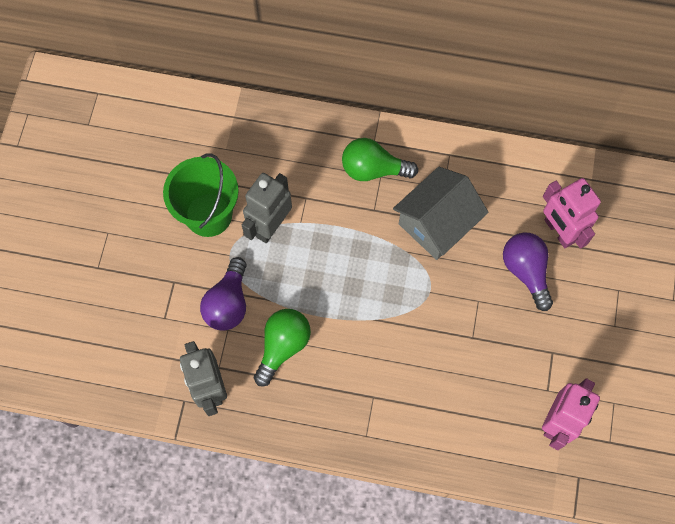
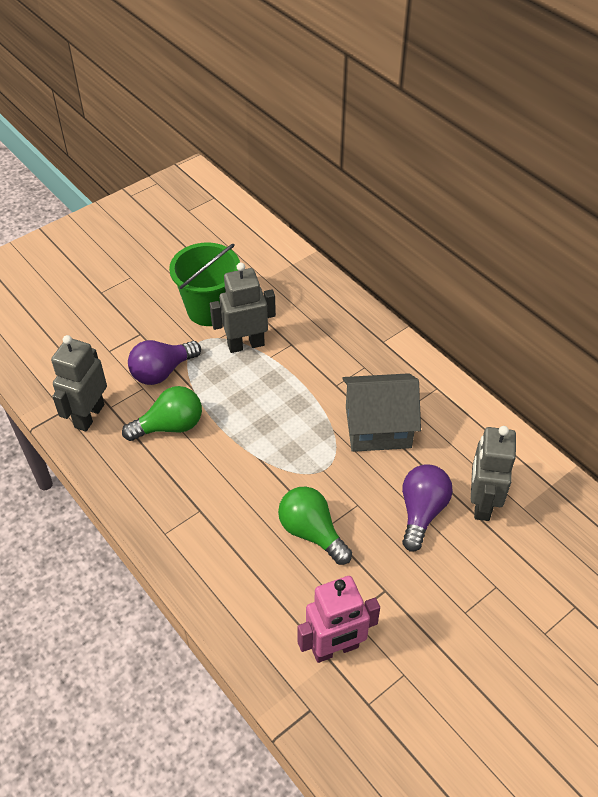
camera: 40 degrees right, 20 degrees down
(373, 169) = (363, 359): green light bulb -> green light bulb (311, 532)
(559, 231) = (481, 503): pink robot -> grey robot

